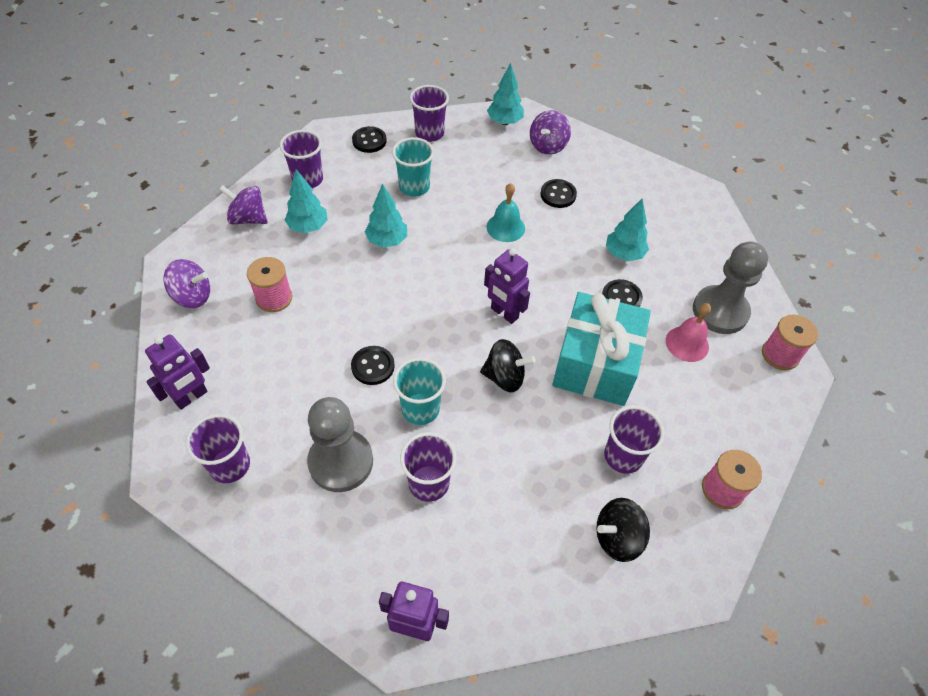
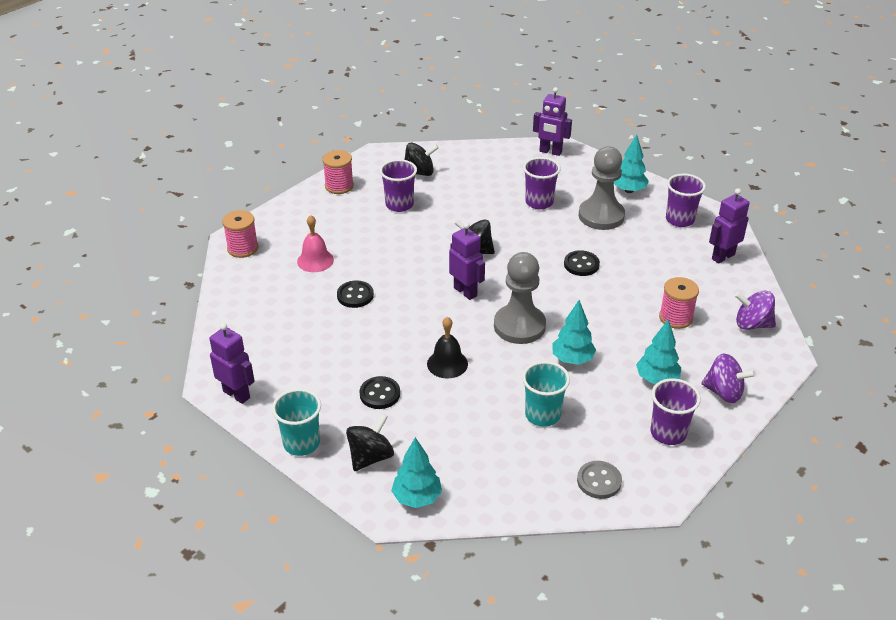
camera: 170 degrees left, 15 degrees down
(369, 141) = (599, 481): black button -> grey button
(420, 409) = (543, 238): turquoise cup -> turquoise cup (301, 443)
(429, 133) = (520, 487): purple cup -> none
(505, 227) = (447, 363): turquoise bell -> black bell
(548, 146) = (370, 457): purple spinning top -> black spinning top
(595, 364) = (398, 253): turquoise gift -> none
(624, 254) = (335, 330): turquoise tree -> turquoise tree (629, 190)
(679, 186) = (237, 394): none -> purple robot
(720, 311) = (272, 279): grey pawn -> grey pawn (519, 326)

